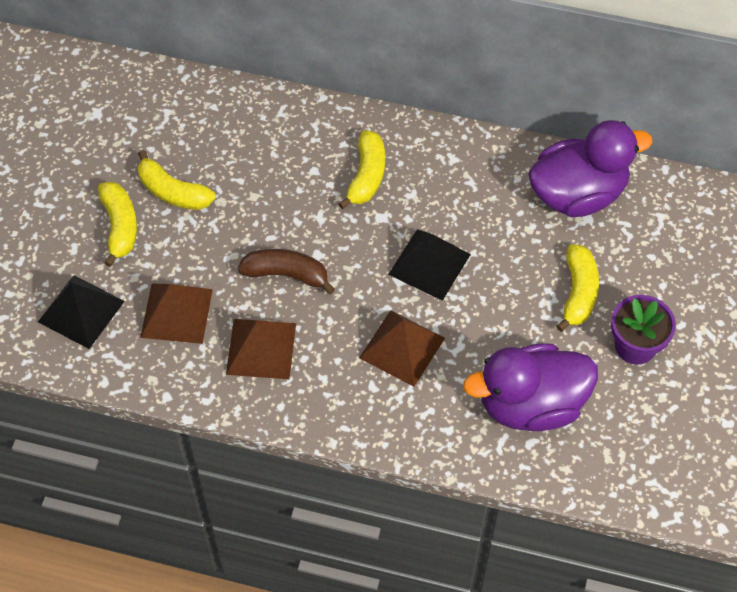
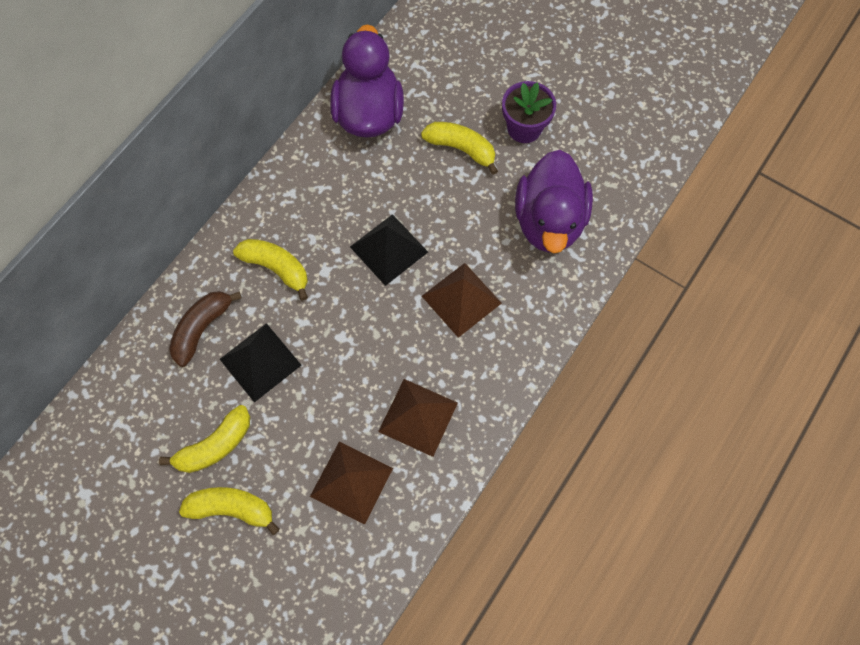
camera: 70 degrees left, 10 degrees up
(81, 311) = (313, 574): black pyramid -> black pyramid (260, 362)
(286, 274) = (350, 370): brown banana -> brown banana (202, 328)

